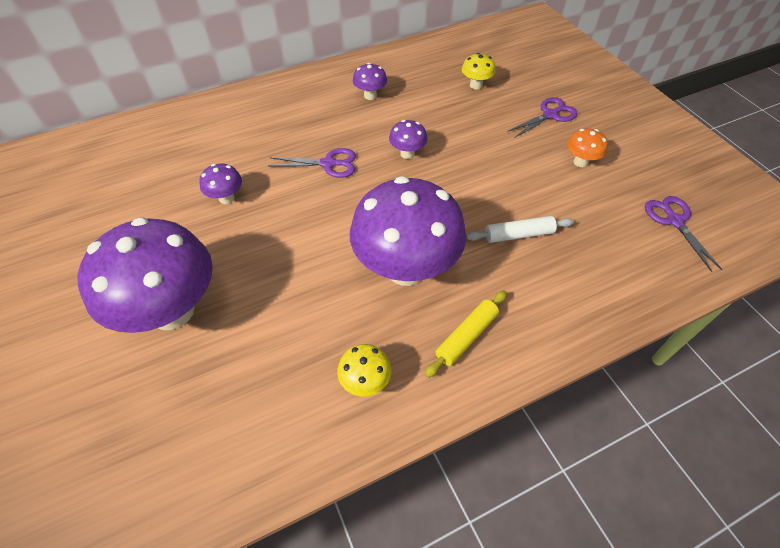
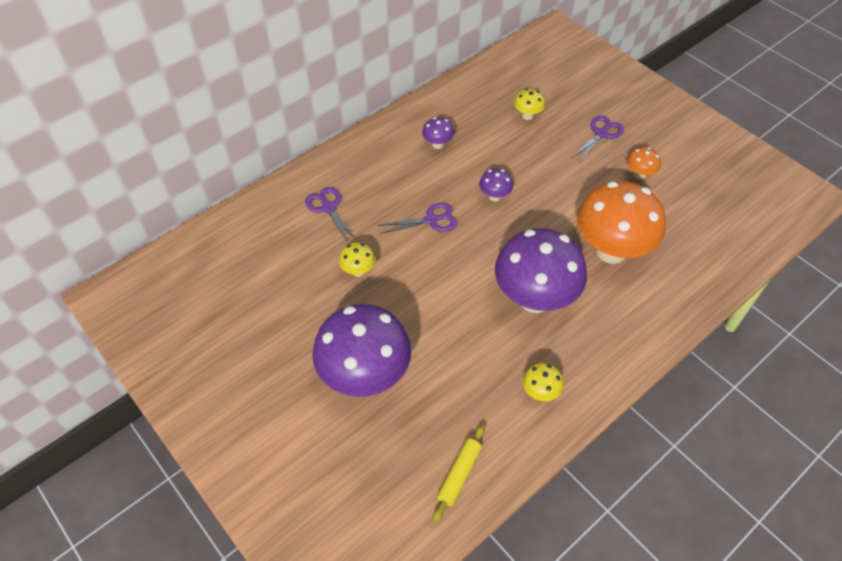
camera: 15 degrees left, 0 degrees up
(226, 198) = (358, 271): purple mushroom -> yellow mushroom
(466, 336) = (601, 341): yellow rolling pin -> yellow rolling pin (459, 475)
(518, 234) = (611, 250): white rolling pin -> orange mushroom
(674, 221) = (725, 212): purple scissors -> purple scissors (328, 208)

